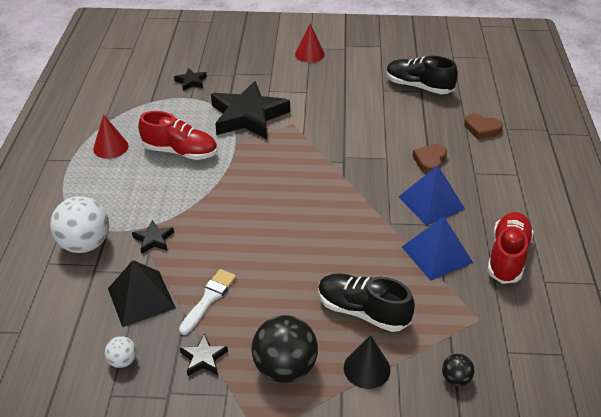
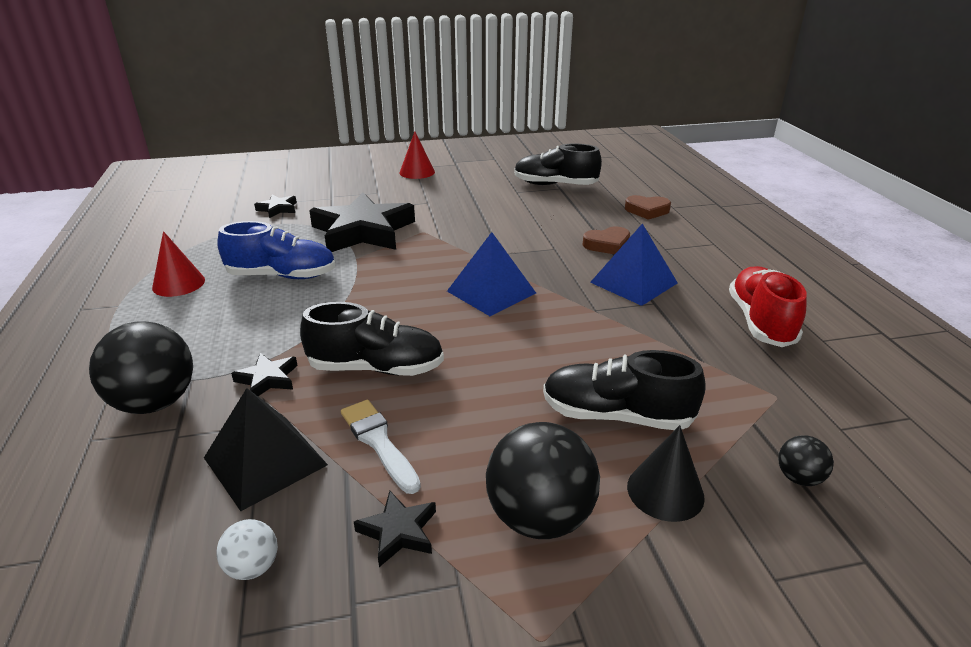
camera: 15 degrees left, 10 degrees down
(85, 244) = (155, 403): white ball -> black ball
(180, 152) = (282, 276): red shoe -> blue shoe
(209, 299) = (378, 442): white brush -> white brush turned 45 degrees counterclockwise
(222, 244) = (376, 368): none -> black shoe
(430, 161) = (607, 245): brown heart -> brown heart turned 120 degrees counterclockwise
(436, 254) = (674, 333): blue pyramid -> blue pyramid (491, 292)

